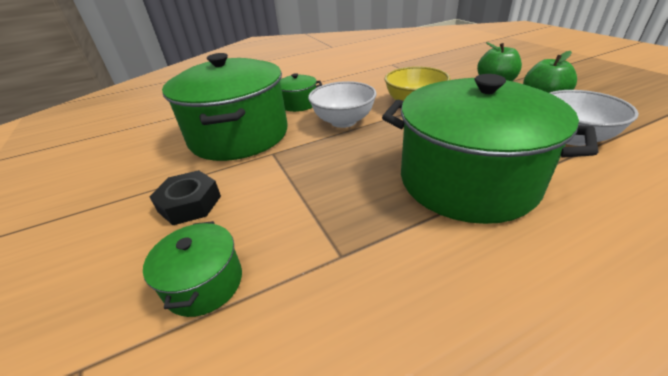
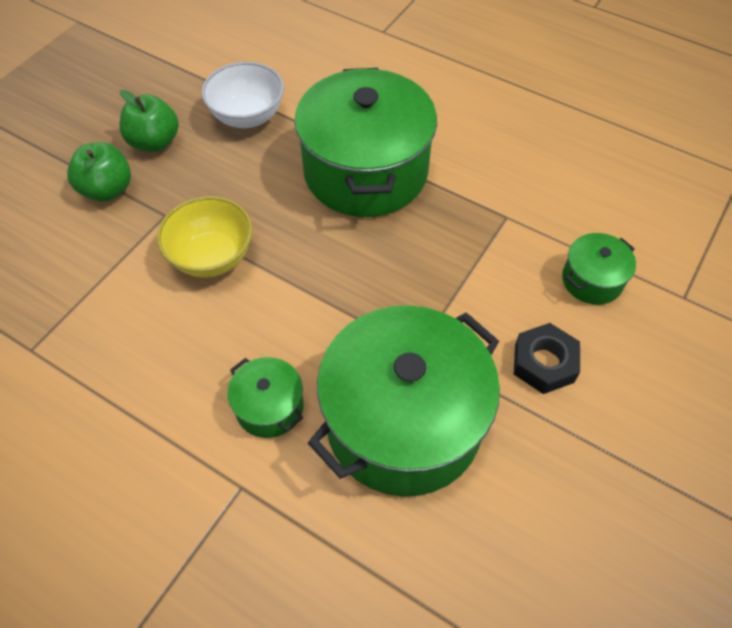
camera: 125 degrees left, 20 degrees up
(343, 121) = (301, 315): white bowl -> none

